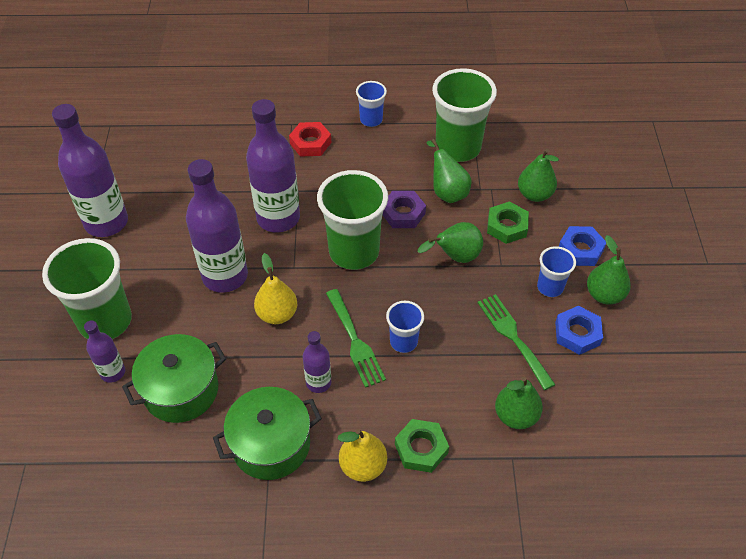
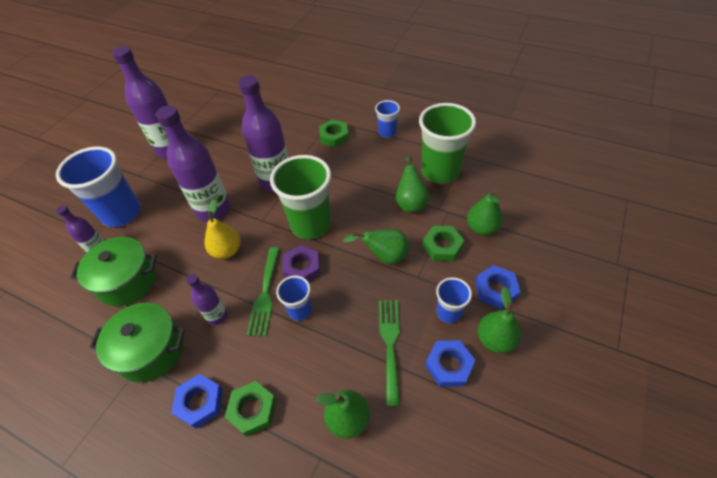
camera: 30 degrees right, 0 degrees up
(105, 321) = (122, 213): green cup -> blue cup
(310, 143) = (334, 136): red nut -> green nut
(363, 466) = (200, 402): yellow pear -> blue nut
(403, 213) = (366, 207): purple nut -> purple nut (302, 267)

